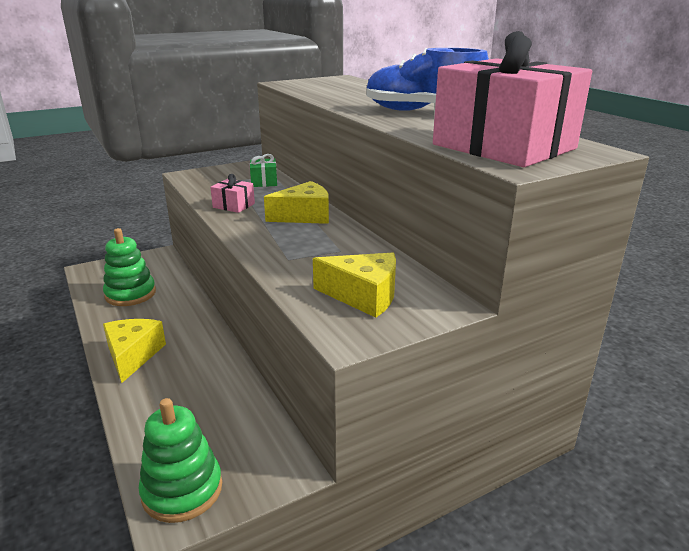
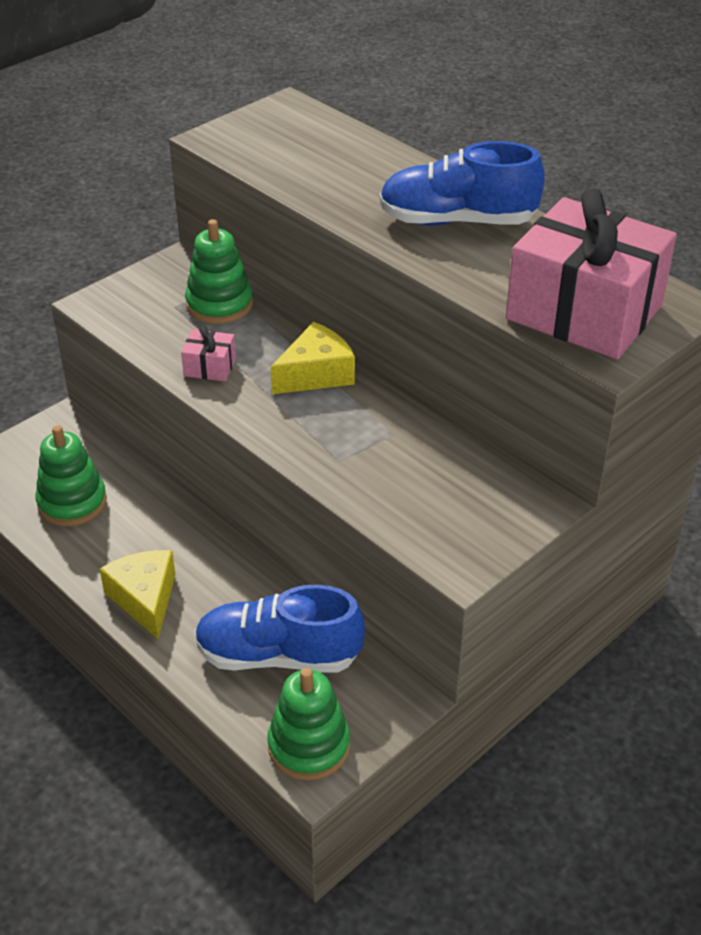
camera: 15 degrees left, 15 degrees up
(203, 411) = (278, 655): none -> blue shoe
(264, 182) = (219, 304): green gift -> green stacking toy
(363, 296) = (452, 505): yellow cheese -> none

